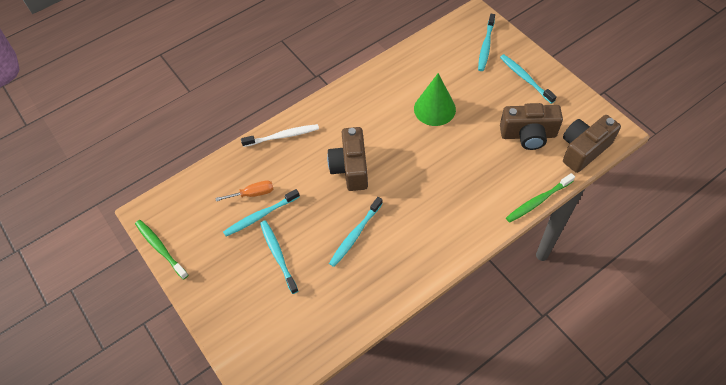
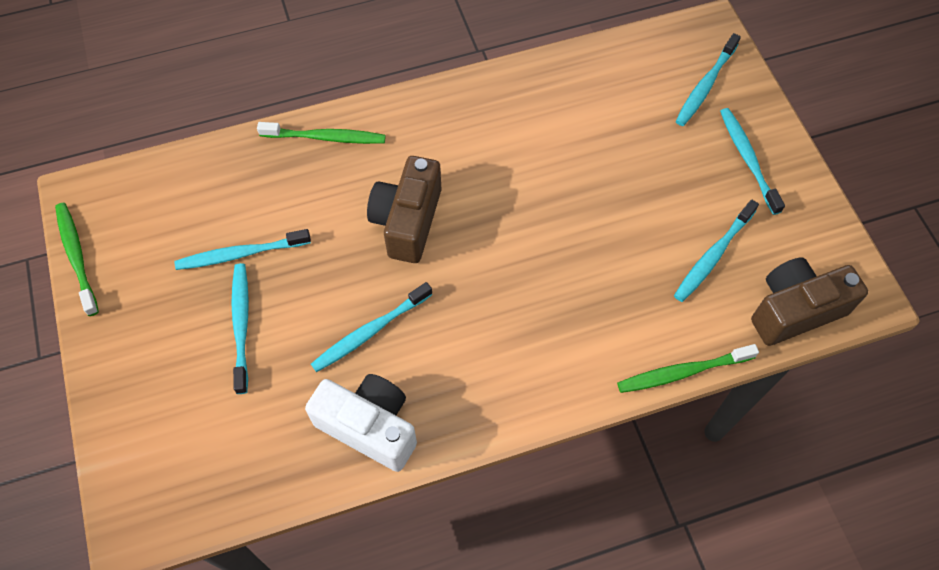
camera: 15 degrees right, 5 degrees up
(253, 194) = (244, 215): orange screwdriver -> none
(283, 136) = (326, 137): white toothbrush -> green toothbrush
(377, 287) = (369, 427): none -> white camera
(434, 109) = (579, 165): green cone -> none
(528, 135) = (713, 256): brown camera -> turquoise toothbrush

